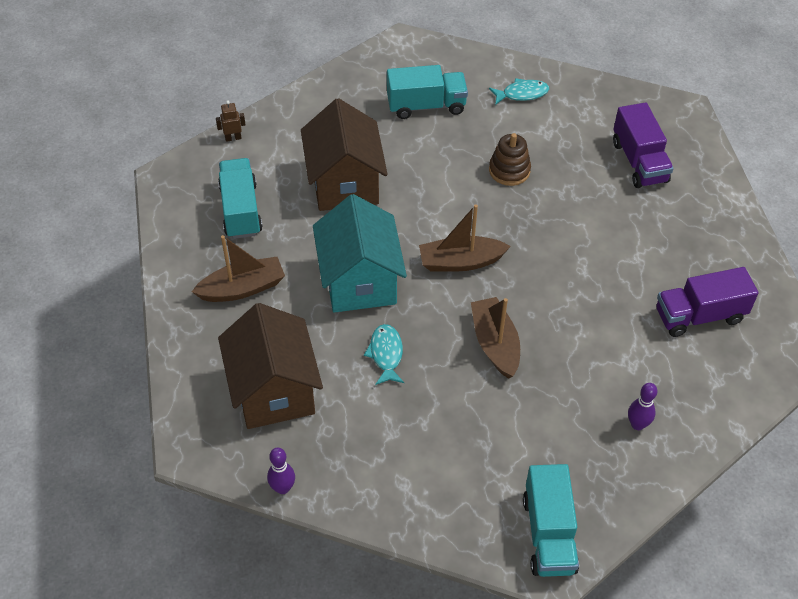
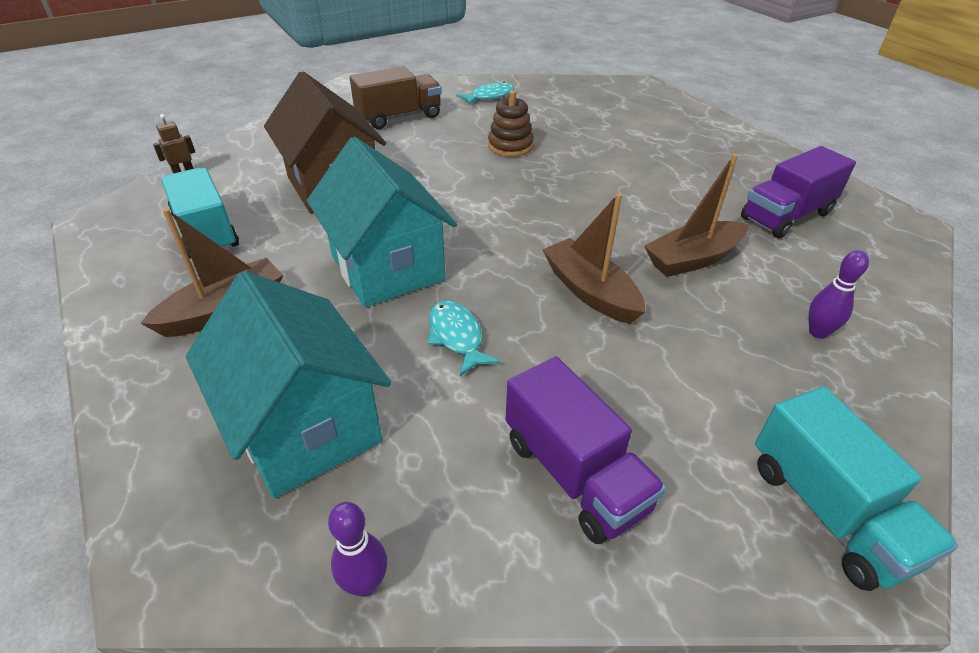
camera: 20 degrees left, 10 degrees down
(274, 391) = (305, 427): brown house -> turquoise house
(426, 106) = (399, 117): turquoise truck -> brown truck
(460, 262) = (502, 225): brown boat -> brown boat (693, 259)
(639, 162) = (630, 120): purple truck -> purple truck (574, 474)

